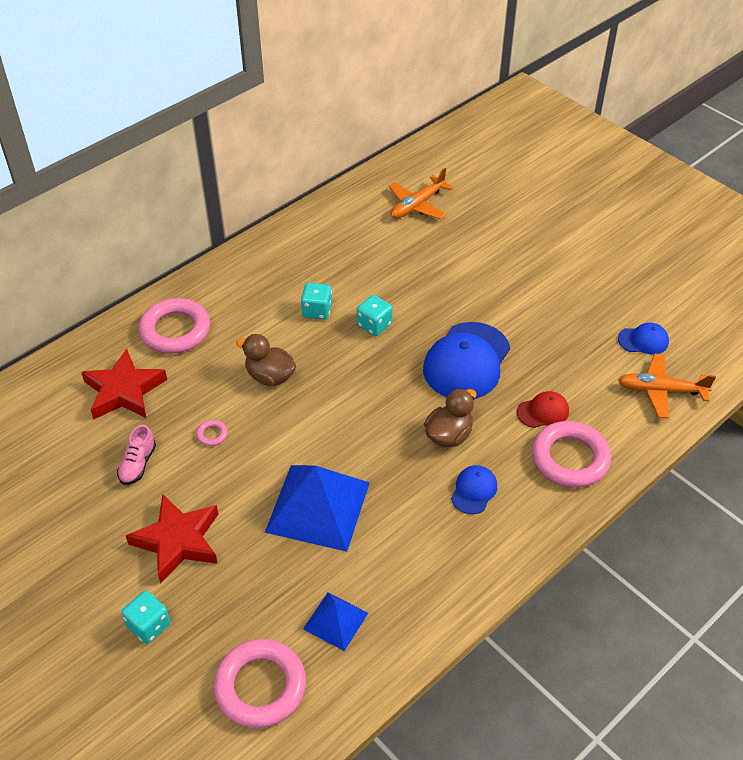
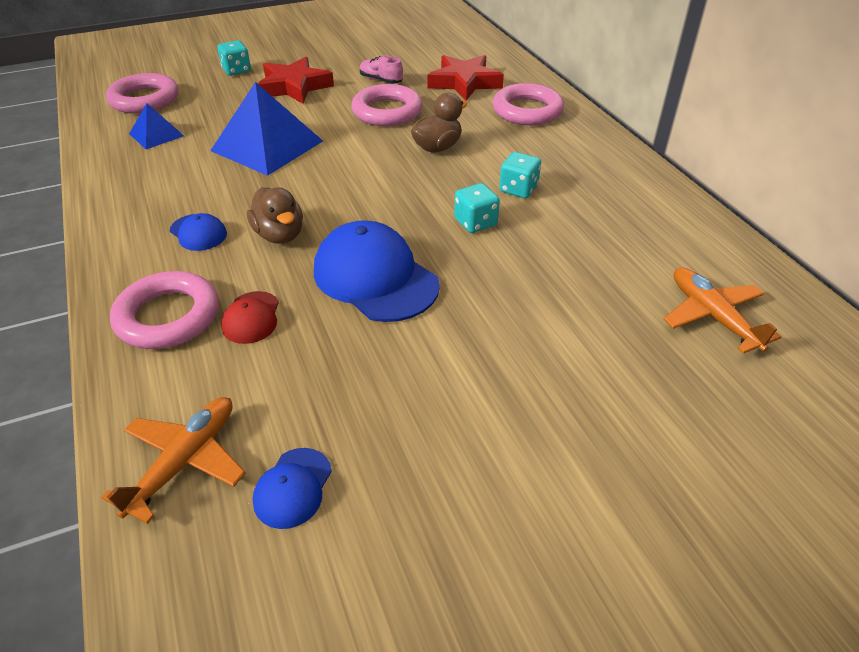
camera: 110 degrees right, 5 degrees down
(212, 434) = (387, 111): pink ring -> pink ring, size x2.46

